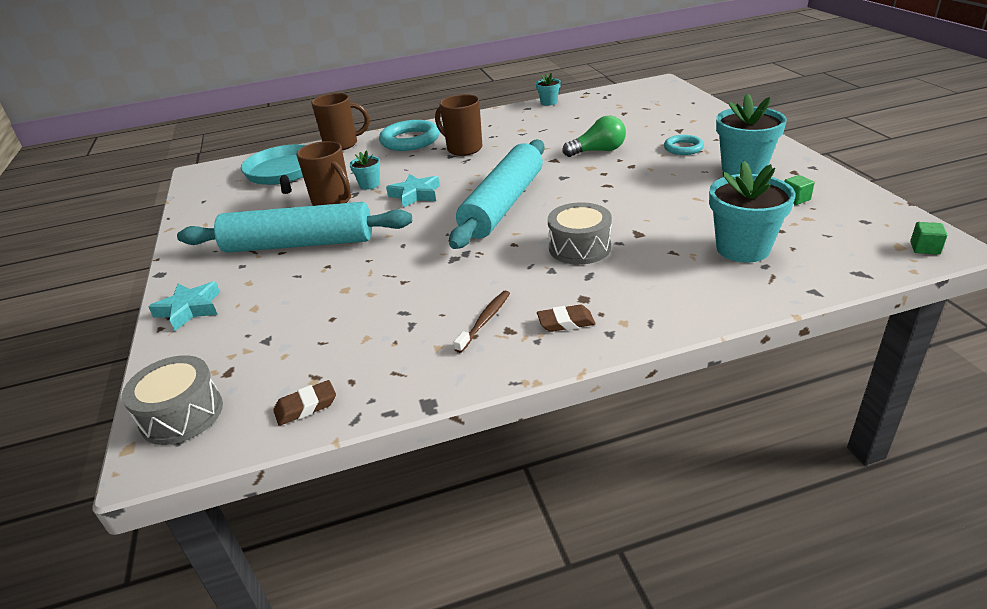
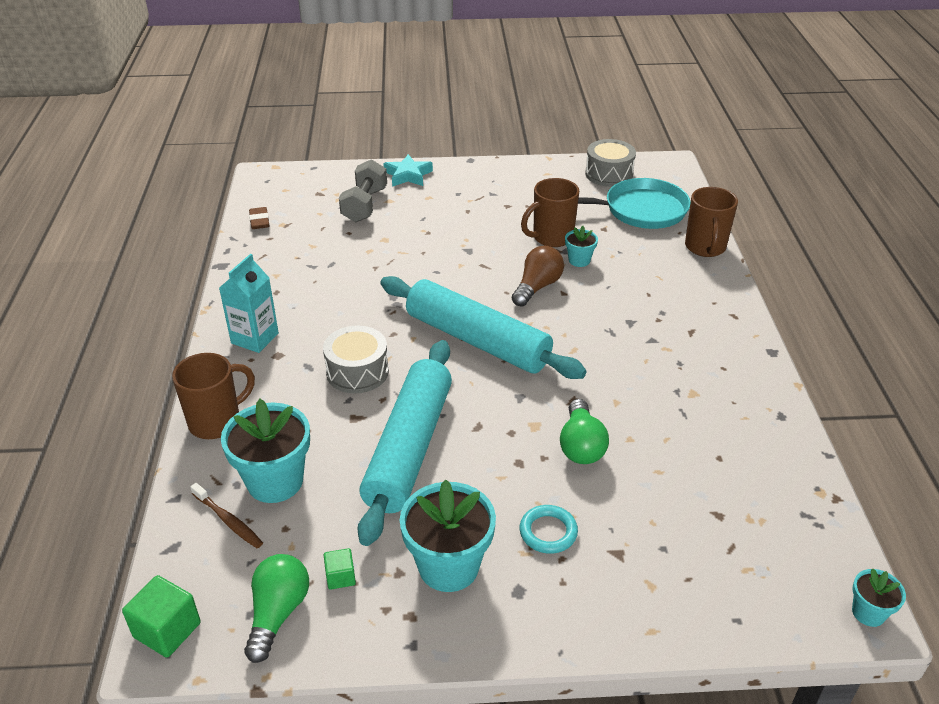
camera: 100 degrees right, 5 degrees up
(182, 414) = (290, 180): grey drum -> grey drum (609, 174)
(265, 323) = (364, 205): none -> grey dumbbell
(299, 244) = (476, 219): turquoise rolling pin -> turquoise rolling pin (409, 448)
(410, 140) = (696, 296): turquoise ring -> none
(415, 194) = (537, 287): turquoise star -> brown light bulb
(463, 149) = (647, 334): brown mug -> brown mug (217, 422)
(485, 321) = (289, 299): brown toothbrush -> brown toothbrush (228, 520)
(548, 102) = (799, 443): turquoise flower pot -> turquoise flower pot (868, 612)
(566, 322) = (255, 338): brown eraser -> turquoise carton
(852, 211) = (278, 613): none -> green light bulb
(924, 248) = (167, 630): green cube -> green cube, size x1.71

